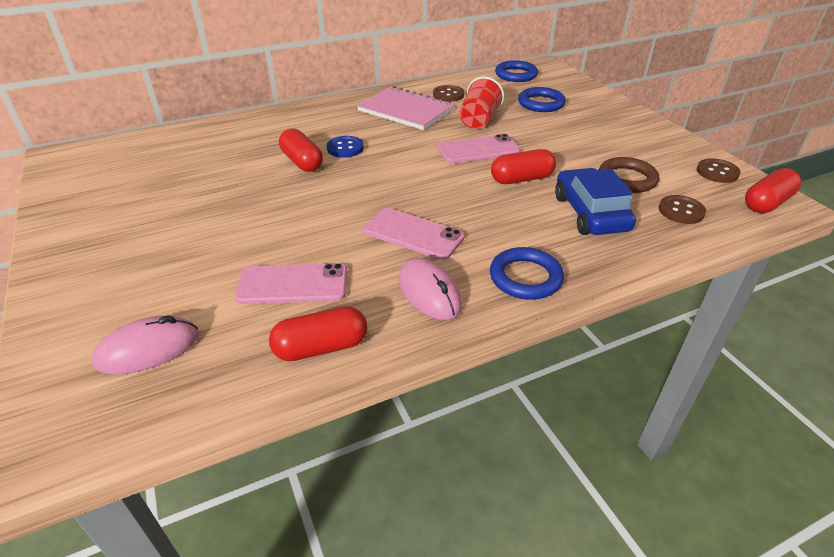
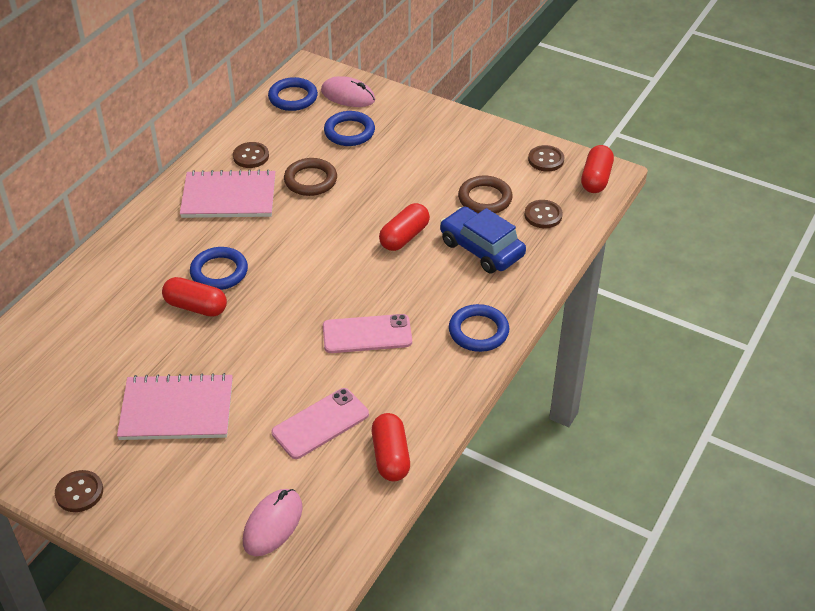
camera: 35 degrees left, 5 degrees up
(62, 242) = (79, 492): none -> brown button
(201, 220) = (177, 410): none -> pink notebook
(321, 347) = (390, 456): red capsule -> red capsule turned 45 degrees counterclockwise
(345, 148) = (219, 272): blue button -> blue ring
(429, 292) = (424, 378): pink mouse -> pink mouse (348, 96)
(478, 120) = (310, 180): red cup -> brown ring
(478, 150) = (341, 219): pink phone -> none

